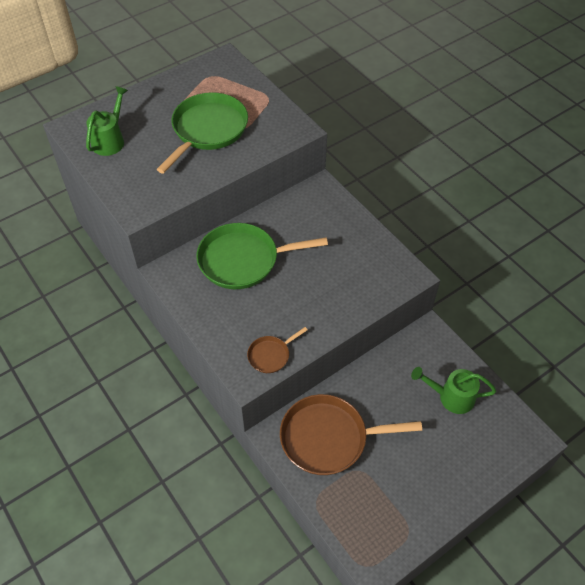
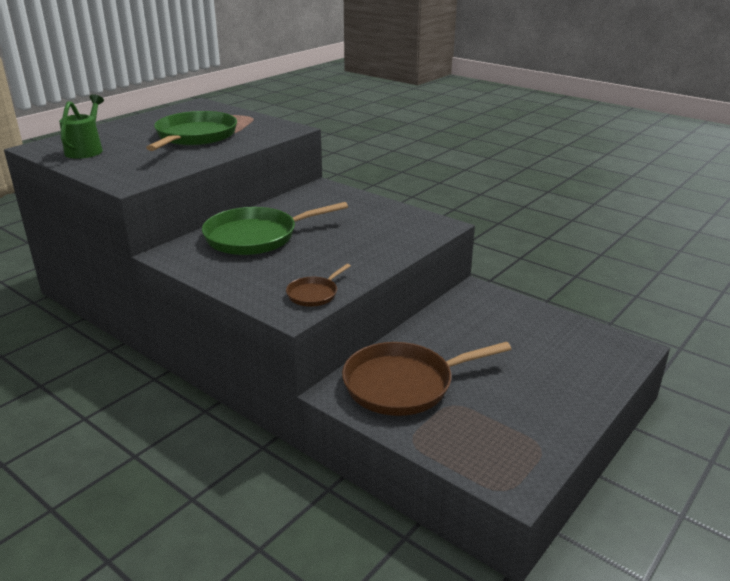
camera: 15 degrees left, 25 degrees down
(451, 397) = (525, 331): green watering can -> none

